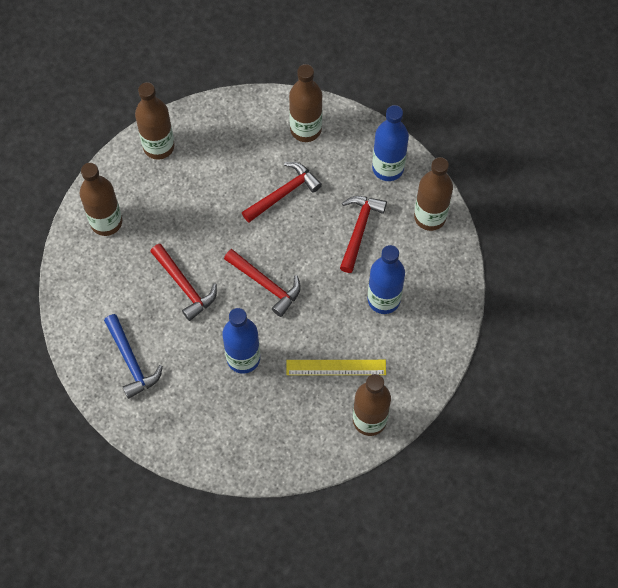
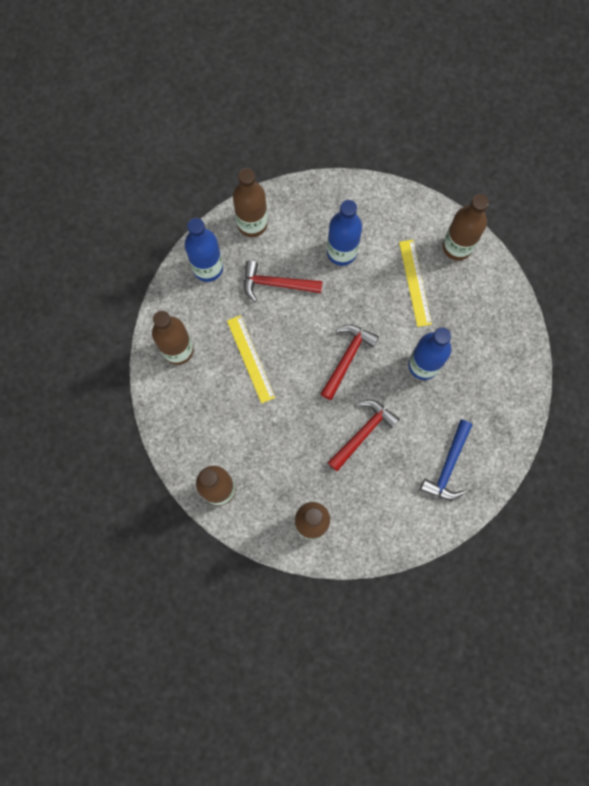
camera: 100 degrees left, 10 degrees up
(131, 361) = (448, 466): blue hammer -> blue hammer turned 150 degrees clockwise
(283, 193) = (250, 359): red hammer -> yellow ruler

